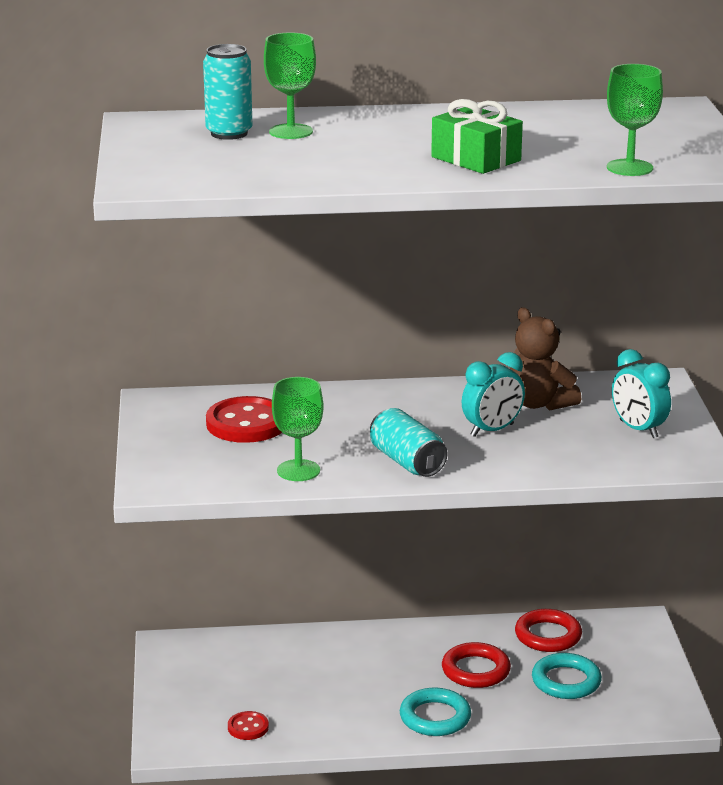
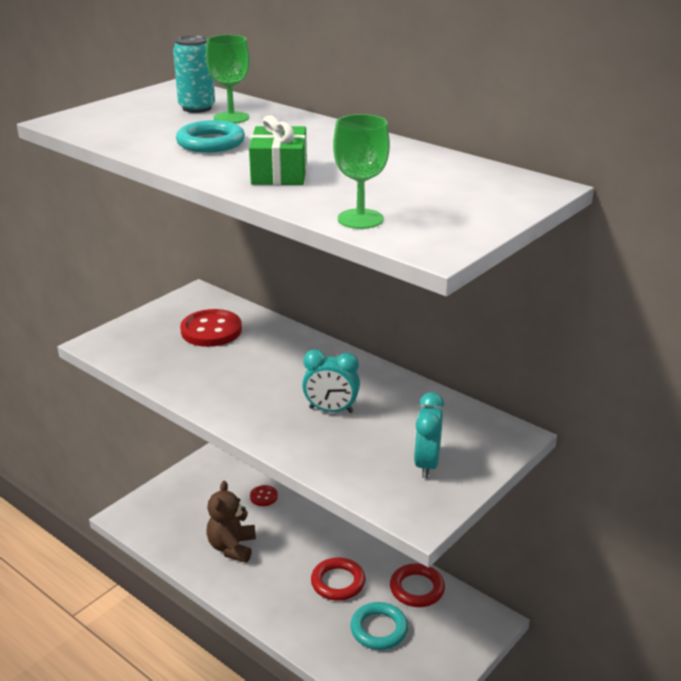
camera: 45 degrees right, 5 degrees up
(248, 727) = (171, 533): red button -> red button (264, 497)
(298, 470) = (176, 375): green goblet -> none
(407, 462) = (240, 403): turquoise can -> none
(435, 717) = (268, 597): turquoise ring -> turquoise ring (211, 142)
(539, 403) = (398, 407): brown teddy bear -> brown teddy bear (232, 547)

